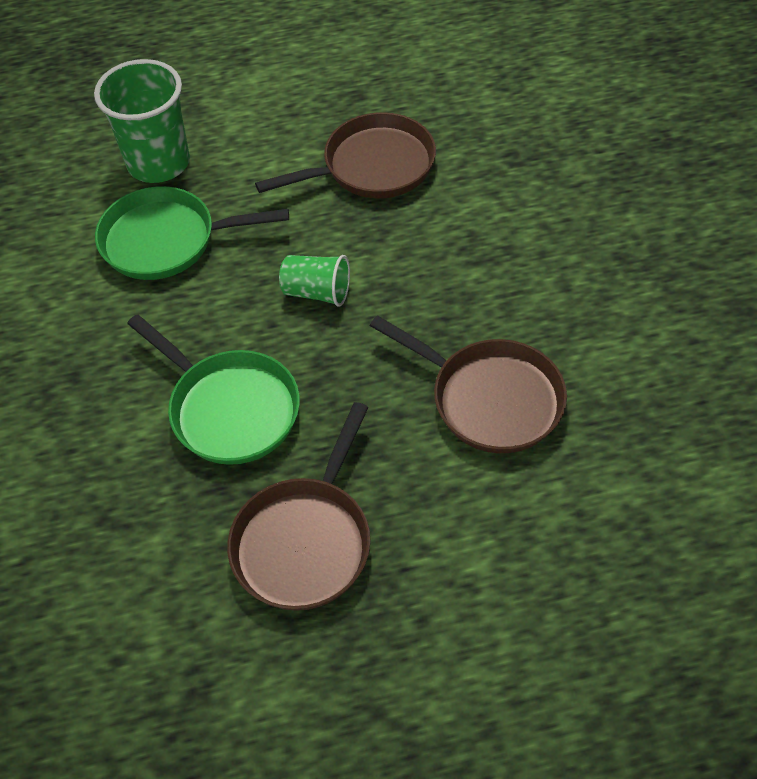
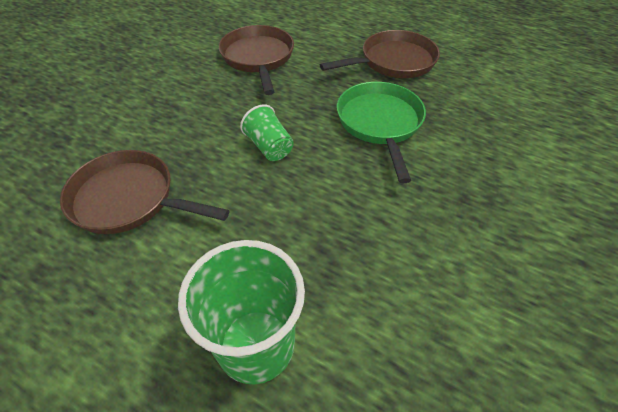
camera: 140 degrees left, 5 degrees down
(167, 240) = (322, 253): green pan -> none

